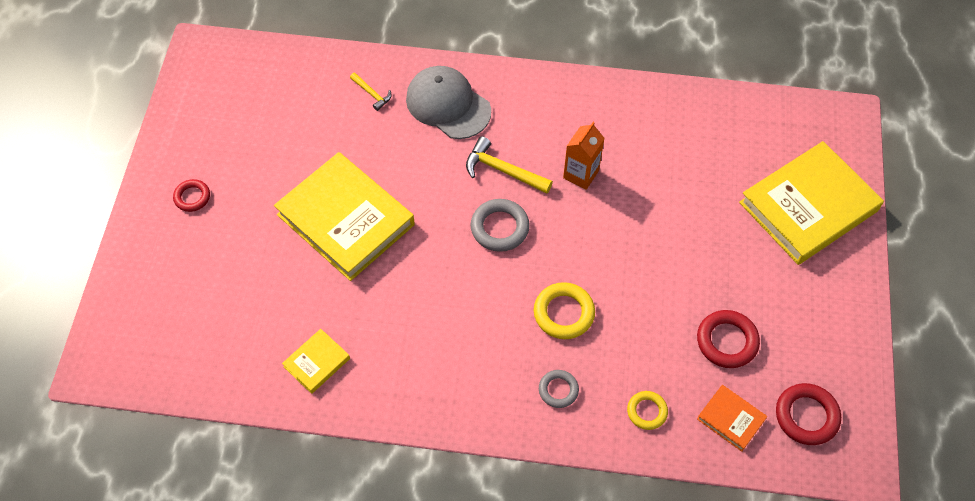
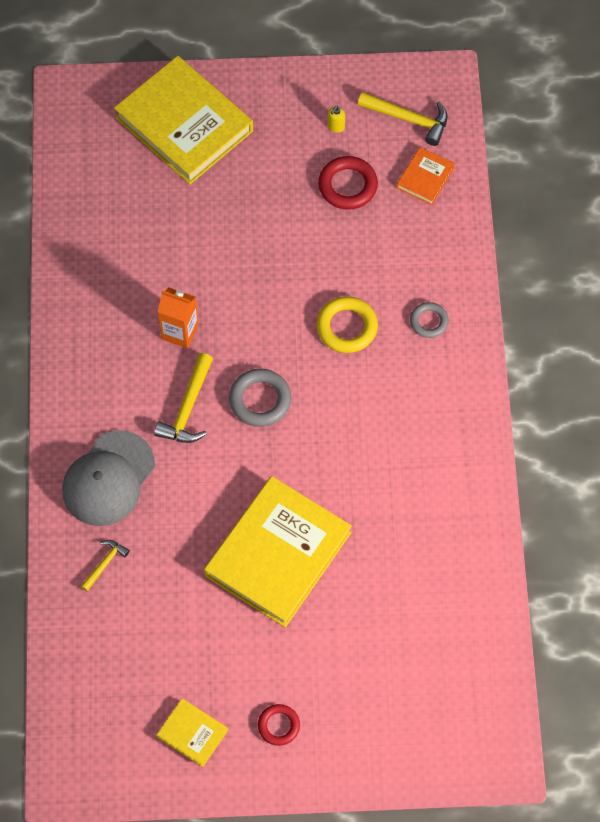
camera: 100 degrees left, 5 degrees up
(317, 362) = (448, 544): yellow book -> yellow book (192, 733)
(647, 411) = (433, 245): yellow ring -> none
(800, 342) = (336, 126): none -> yellow soap dispenser
(806, 416) = (409, 119): red ring -> yellow hammer

